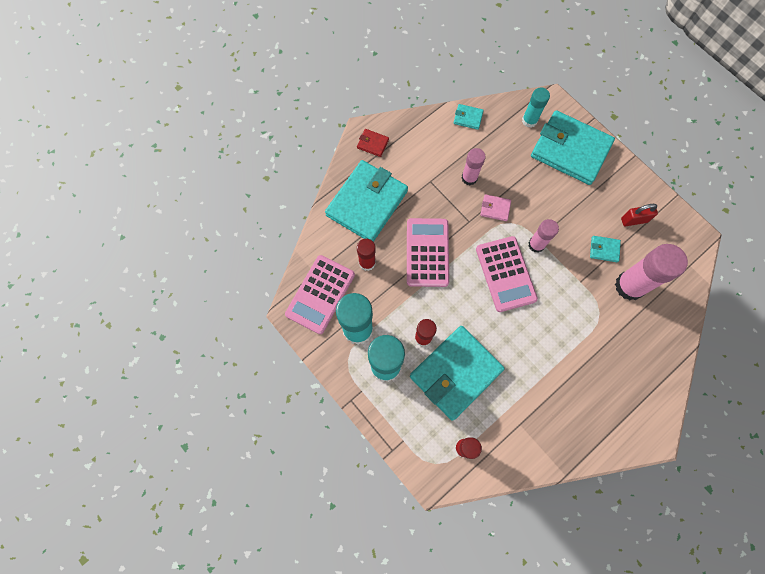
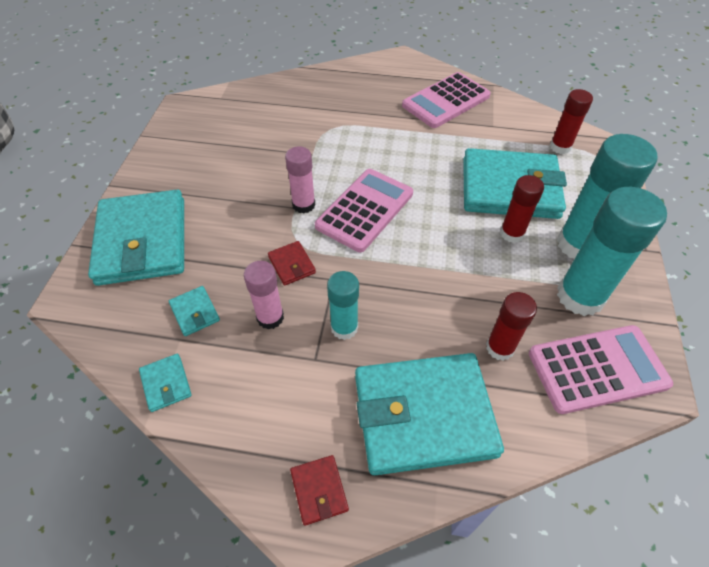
camera: 130 degrees left, 20 degrees down
(427, 252) = (416, 293): pink calculator -> pink calculator (446, 101)
(495, 208) = (292, 265): pink wallet -> red wallet
(529, 120) = (120, 306): turquoise glue stick -> turquoise glue stick (344, 327)
(604, 249) = (258, 154): turquoise wallet -> turquoise wallet (195, 312)
(629, 286) = (281, 122): pink glue stick -> none
(634, 220) = (201, 150): red padlock -> none

